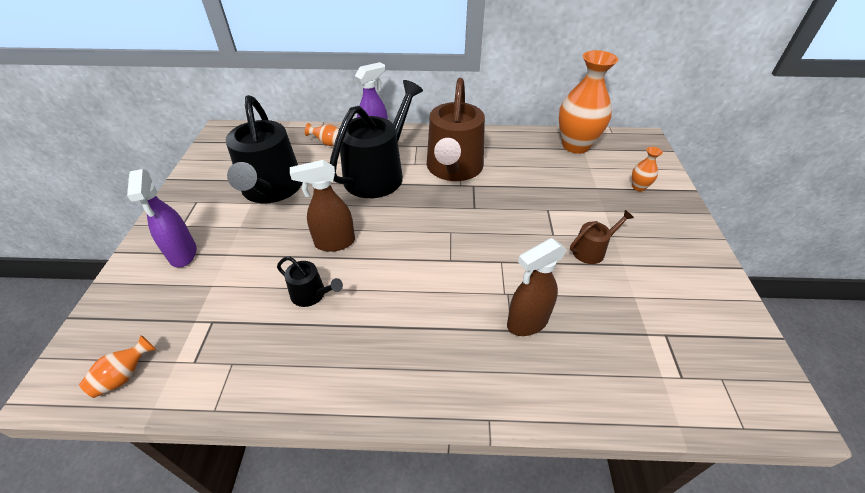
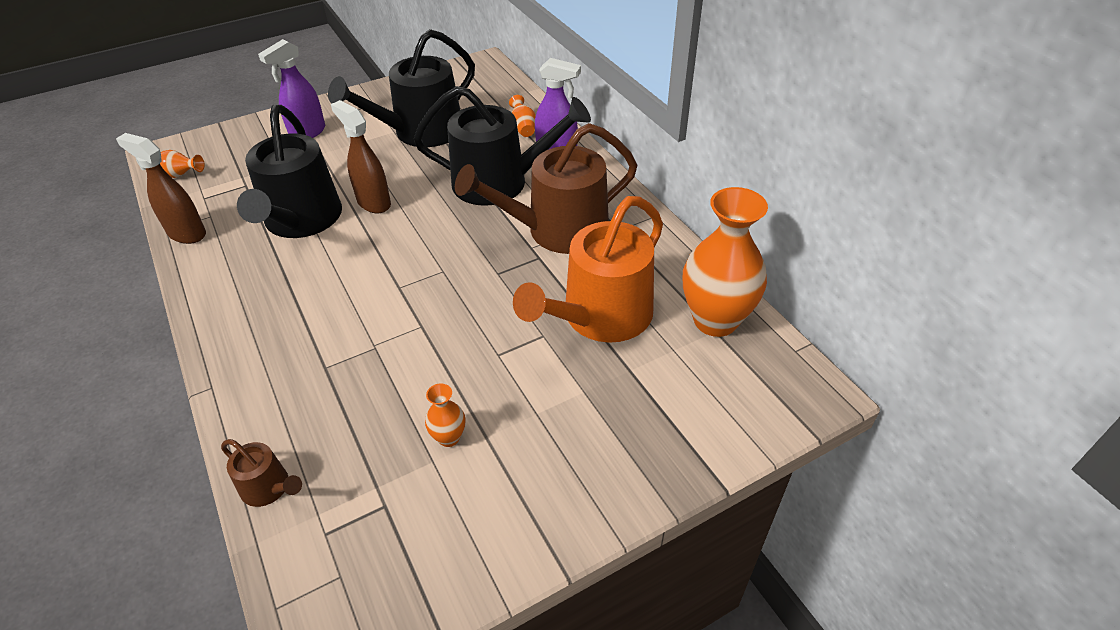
camera: 60 degrees right, 0 degrees up
(311, 294) = (301, 220): black watering can -> black watering can, size x2.23
(527, 322) = (341, 376): brown spray bottle -> brown spray bottle (186, 233)
(546, 182) = (600, 317): none -> orange watering can
(592, 250) = (492, 398): brown watering can -> brown watering can (269, 488)
(638, 187) = (671, 415): orange vase -> orange vase (449, 437)

